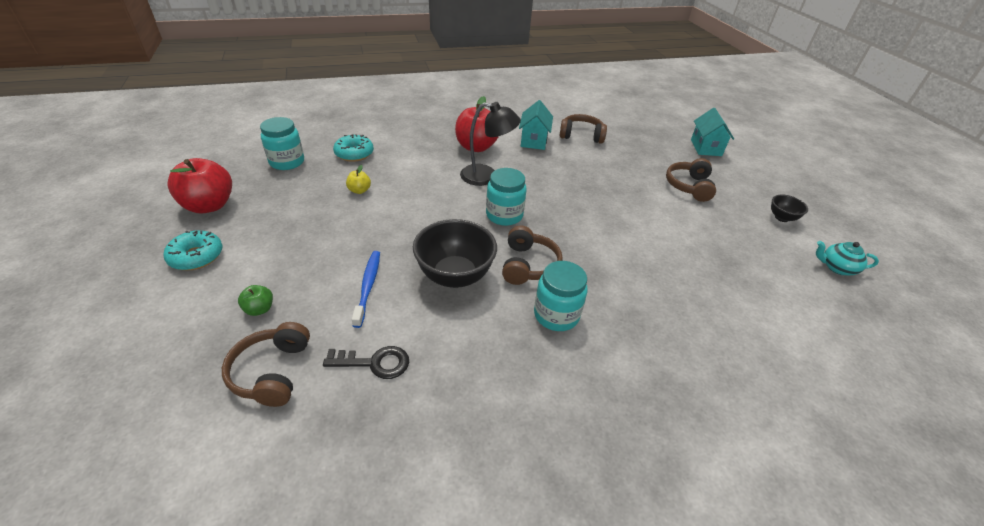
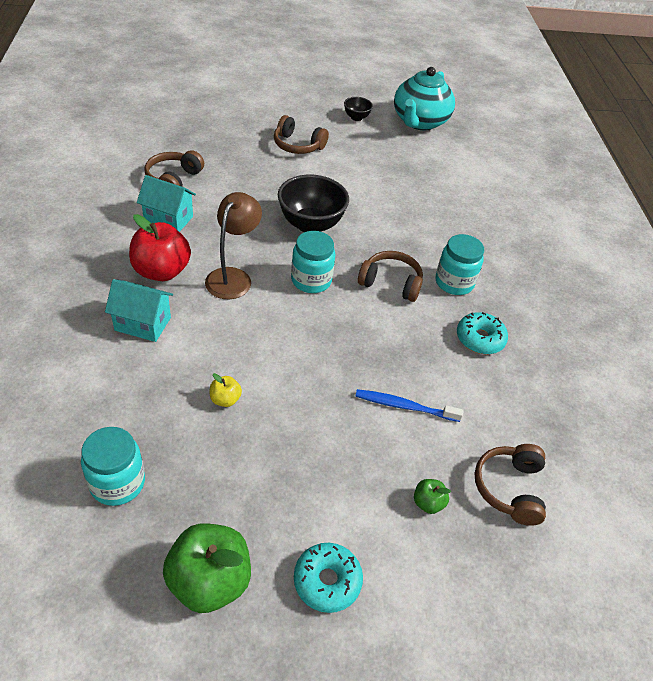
camera: 80 degrees left, 5 degrees up
(209, 205) = (209, 581): red apple -> green apple
(272, 372) = (509, 488): brown headphones -> brown headphones turned 90 degrees clockwise
(354, 154) = (126, 398): turquoise donut -> turquoise donut (480, 339)
(374, 363) = (500, 410): black key -> none
(455, 276) = (398, 337): black bowl -> black bowl (310, 225)
(487, 176) = (233, 277): black lamp -> brown lamp
(706, 148) = (235, 108): turquoise house -> turquoise house (143, 324)
(836, 268) = (419, 122): turquoise teapot -> turquoise teapot, size x2.14

